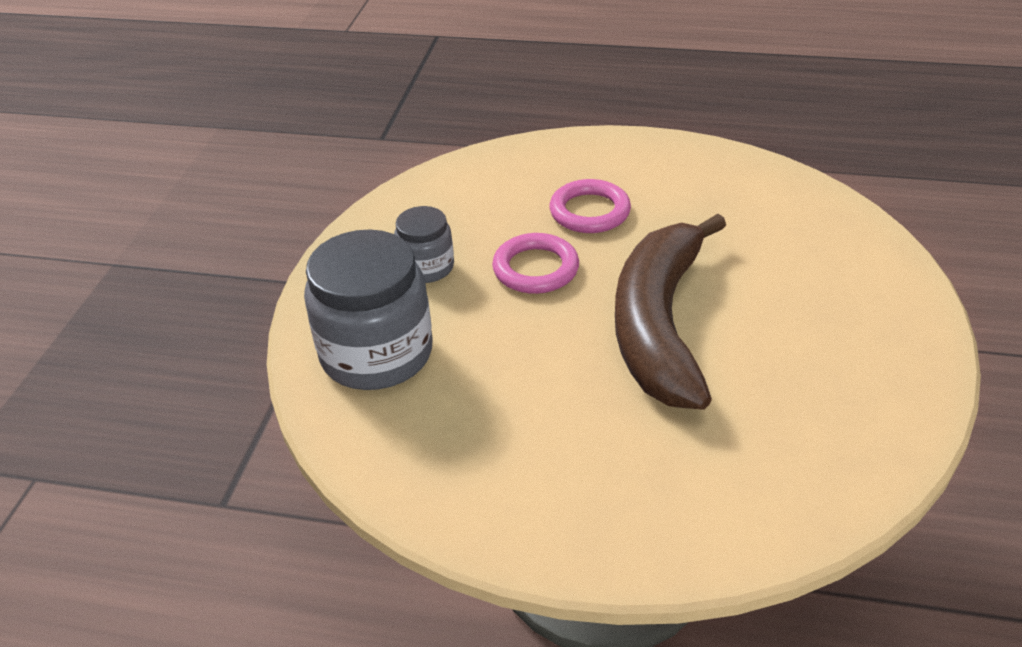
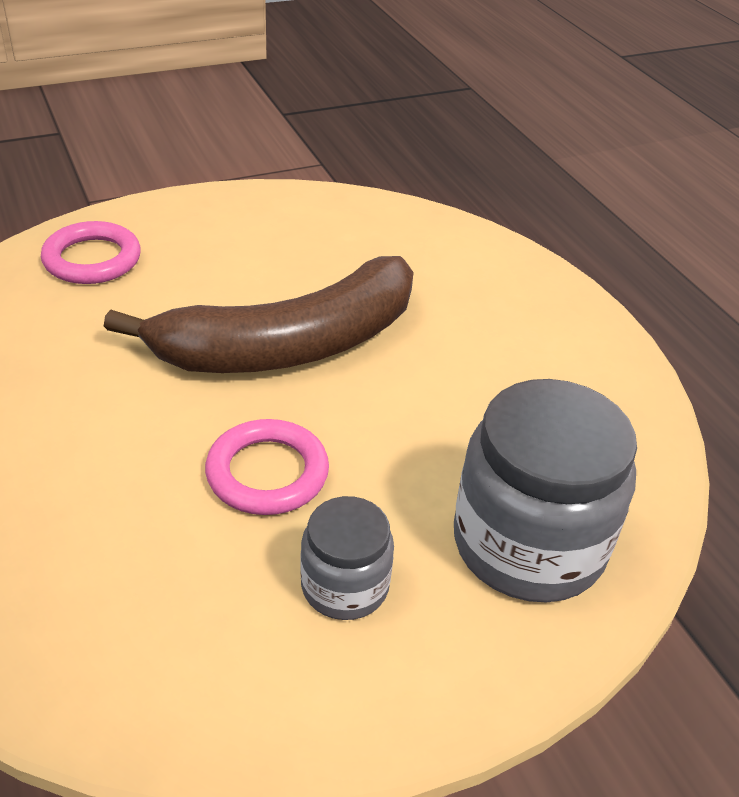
camera: 130 degrees left, 0 degrees up
(589, 212) = (108, 471): pink ring -> pink ring (92, 259)

